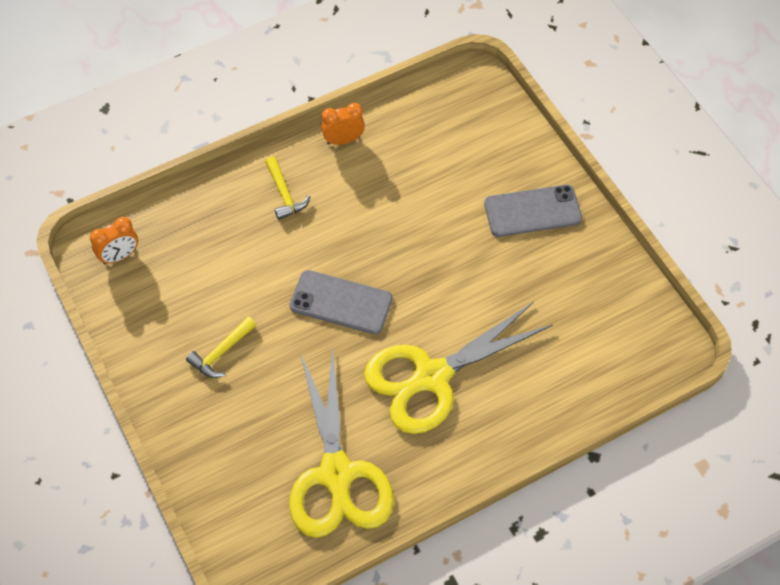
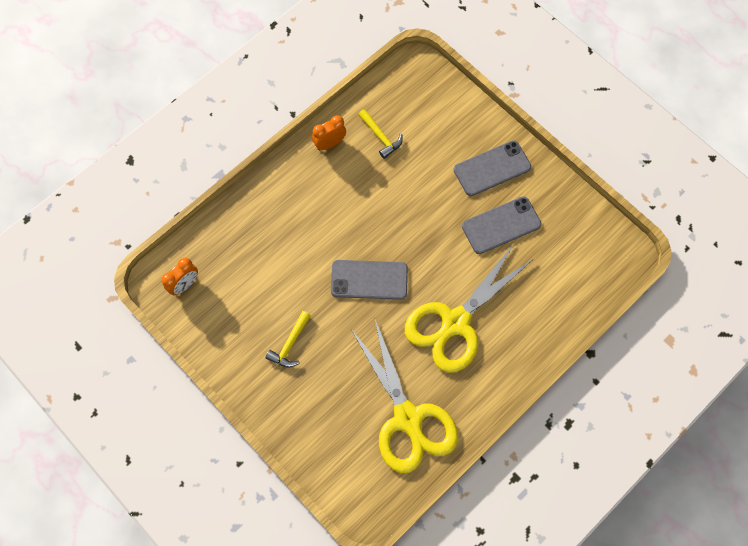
camera: 15 degrees left, 10 degrees up
(284, 194) = (298, 200): yellow hammer -> yellow hammer (381, 137)
(524, 278) = (501, 225): none -> grey phone

